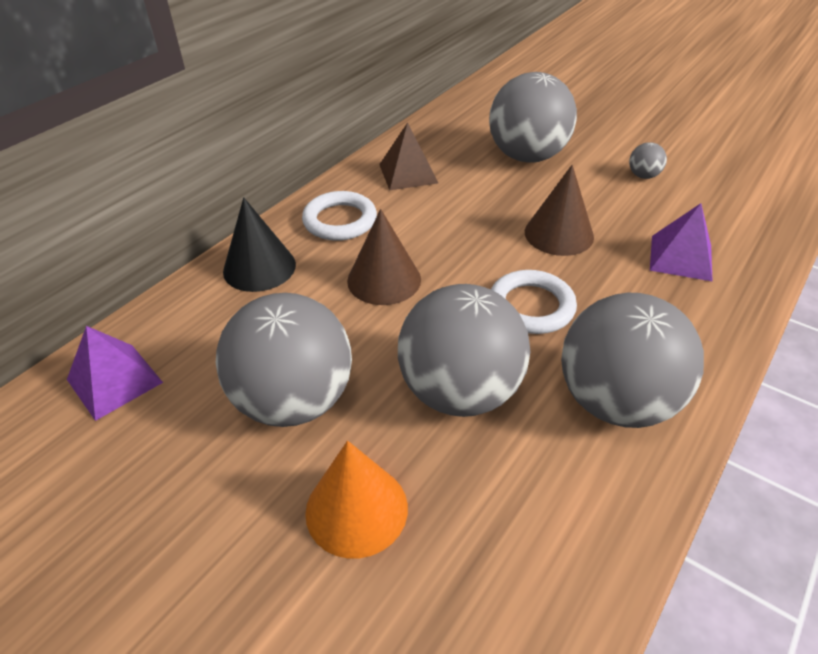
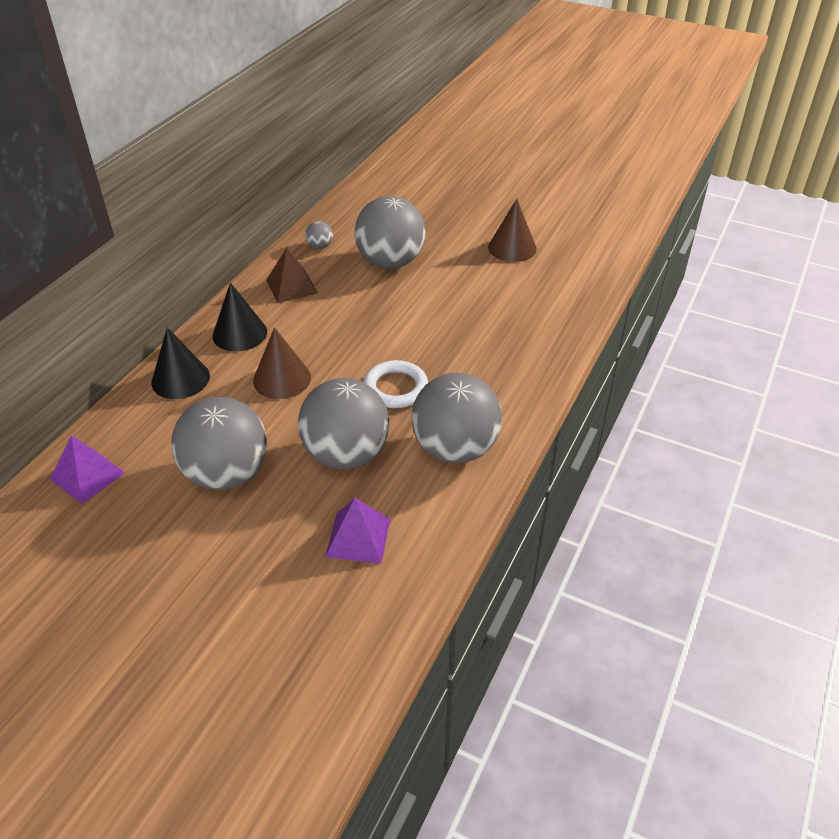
camera: 10 degrees left, 0 degrees up
(340, 221) = (240, 333): white ring -> black cone
(356, 509) = (282, 536): orange cone -> none
(559, 234) = (416, 328): brown cone -> brown cone (512, 248)
(643, 176) = (484, 272): grey ball -> grey ball (320, 246)
(681, 257) = (508, 339): purple pyramid -> purple pyramid (358, 537)

